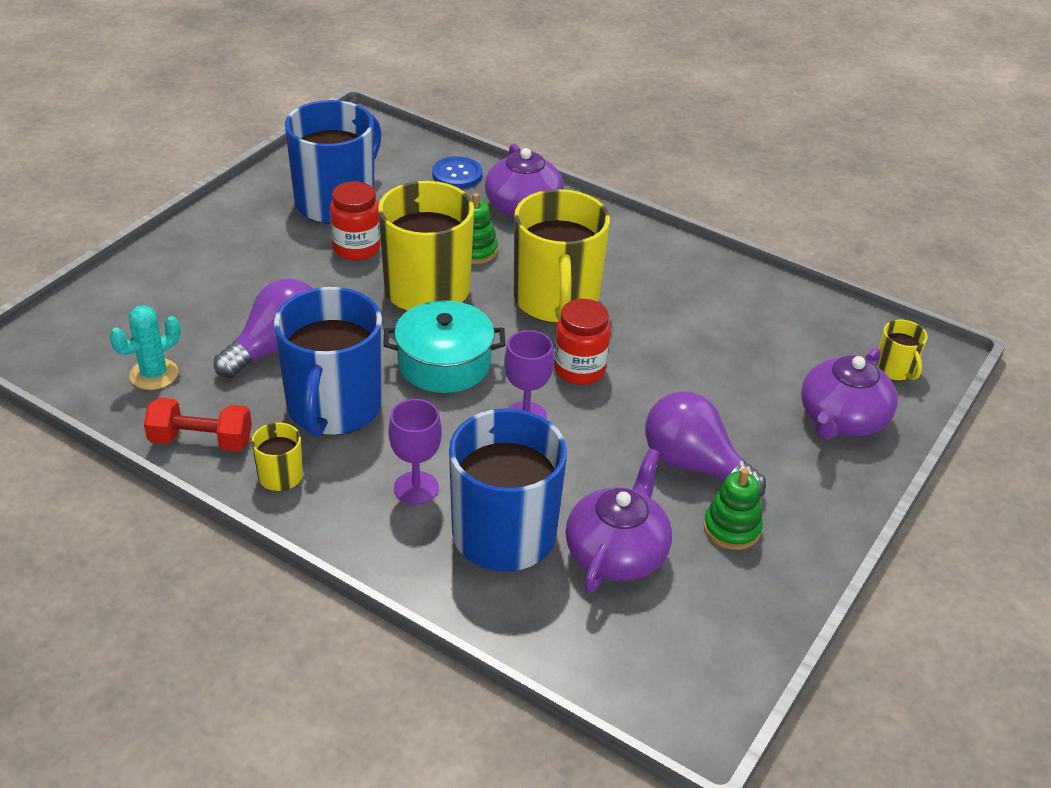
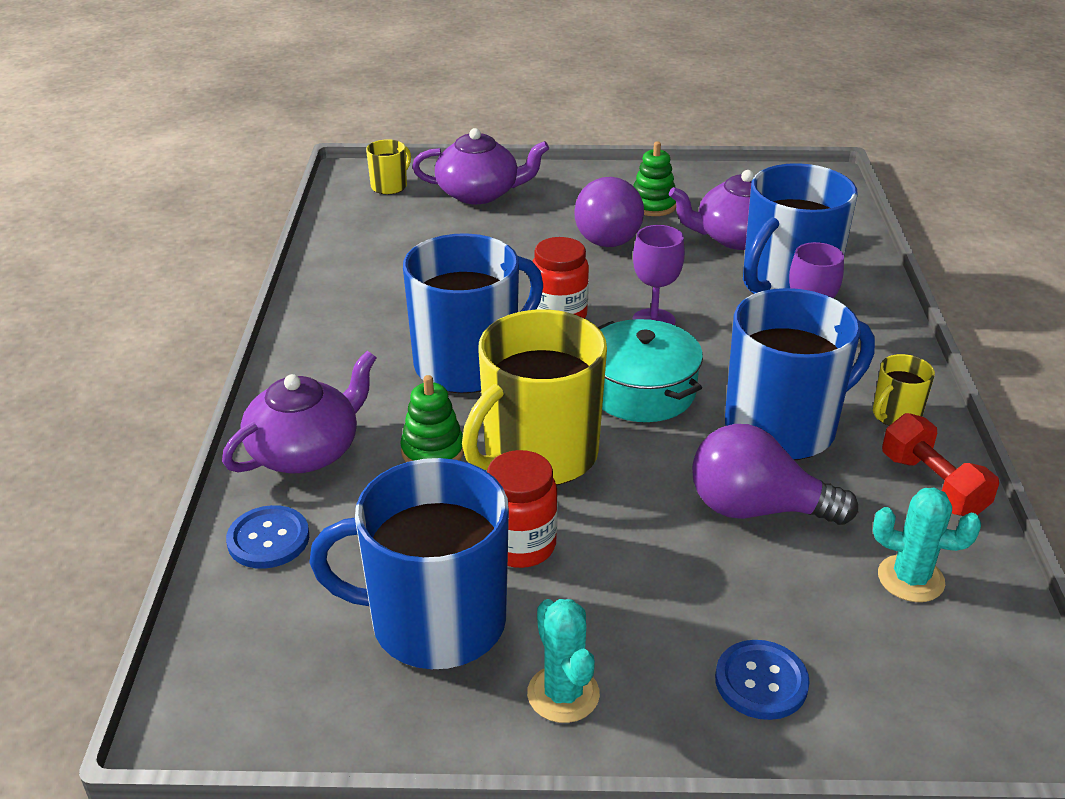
camera: 120 degrees left, 5 degrees down
(171, 279) = (761, 682): none -> blue button
(245, 219) = (563, 694): none -> turquoise cactus
(556, 300) = (468, 364): yellow mug -> blue mug

